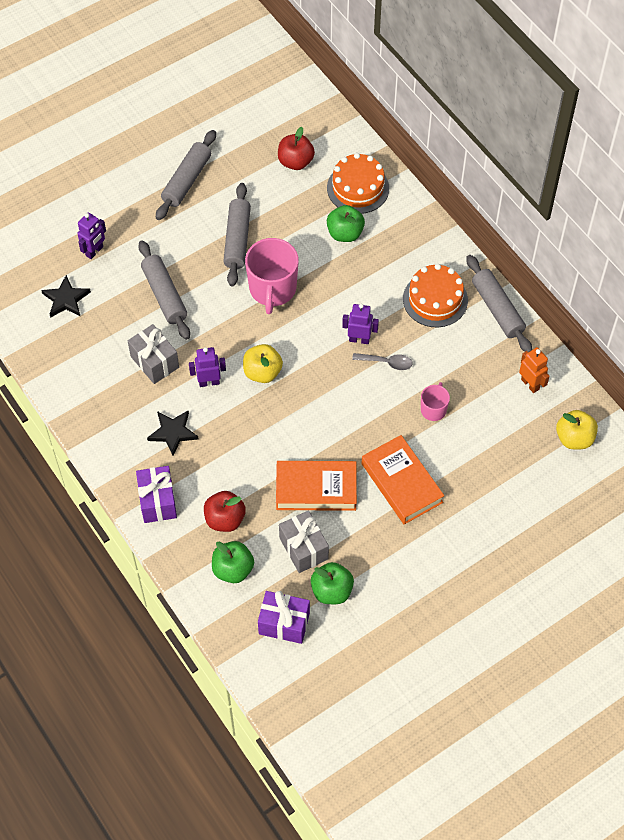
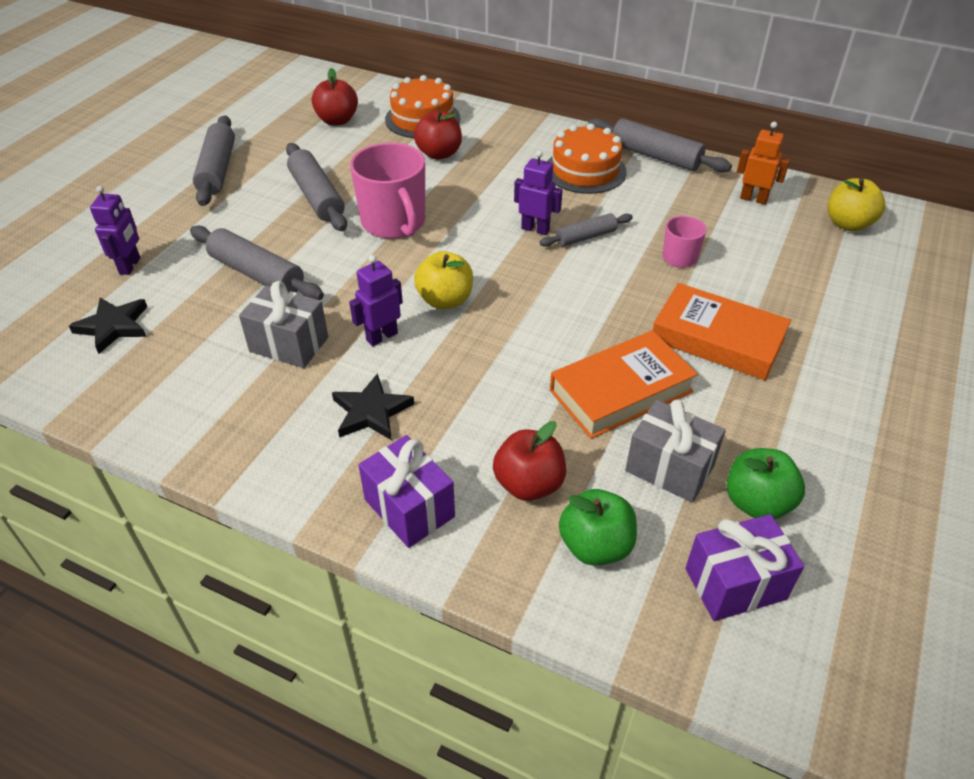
camera: 30 degrees left, 15 degrees down
(345, 233) = (439, 154): green apple -> red apple
(359, 339) = (535, 229): purple robot -> purple robot turned 45 degrees clockwise
(387, 362) = (586, 237): grey spoon -> grey rolling pin

